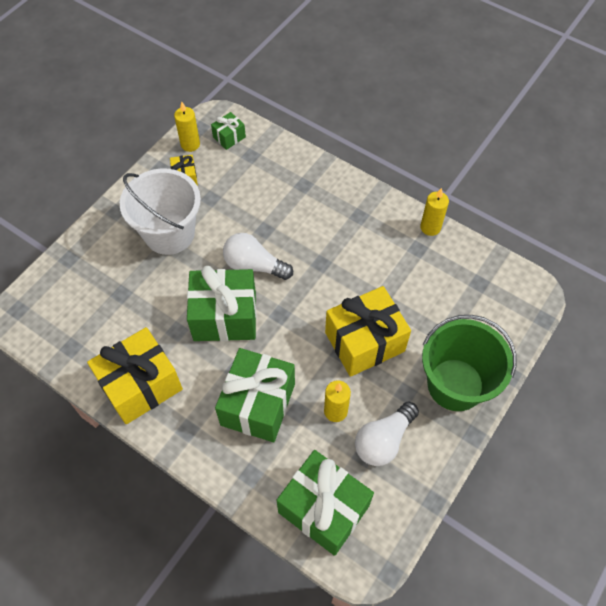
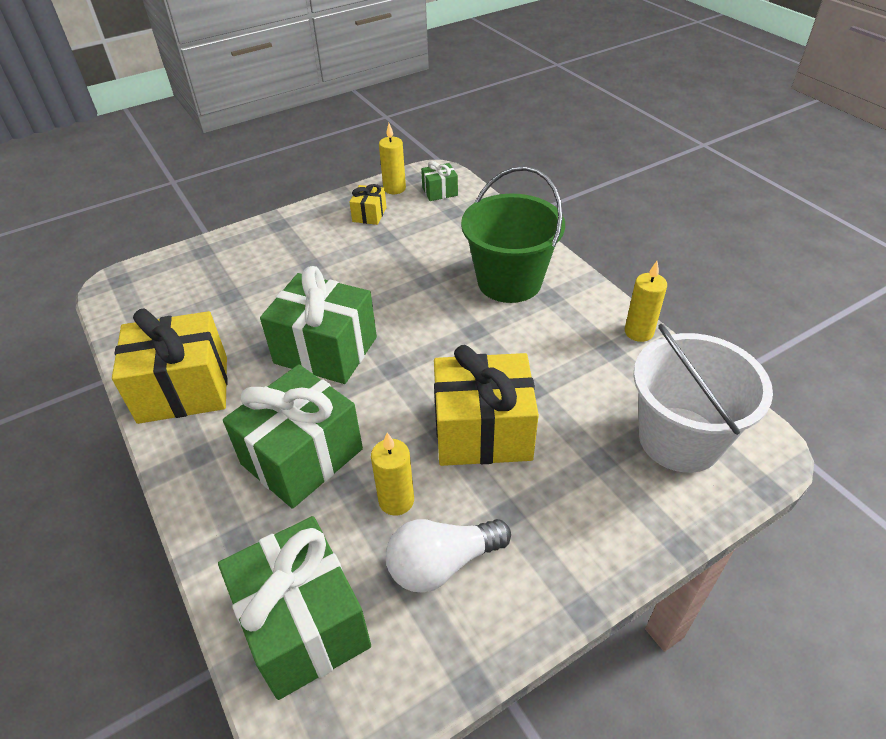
camera: 25 degrees right, 15 degrees down
(169, 233) = (319, 256): white bucket -> white bucket (679, 439)
(254, 265) = (393, 310): white light bulb -> none
(455, 384) = (587, 528): green bucket -> green bucket (509, 281)

